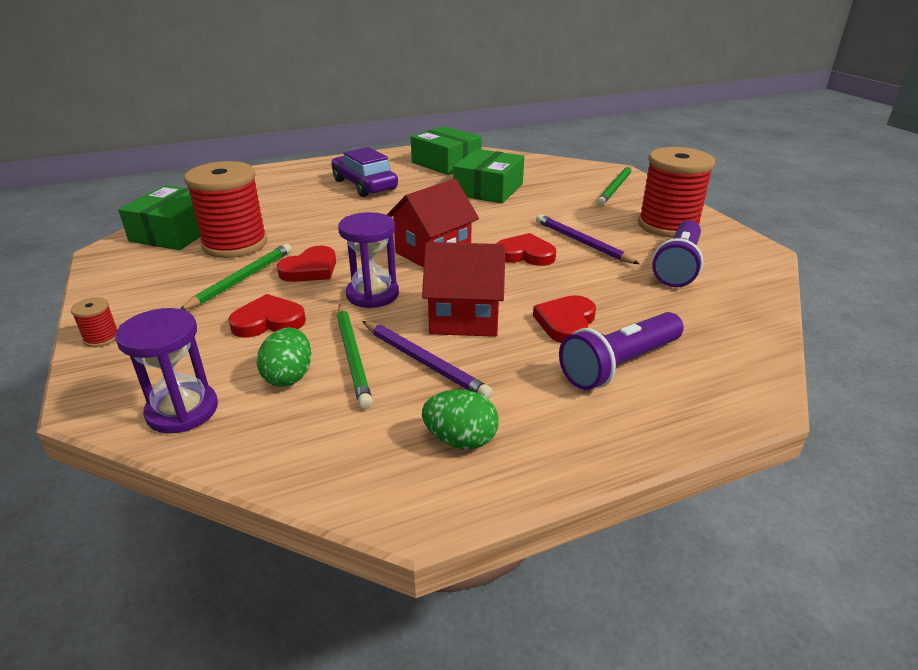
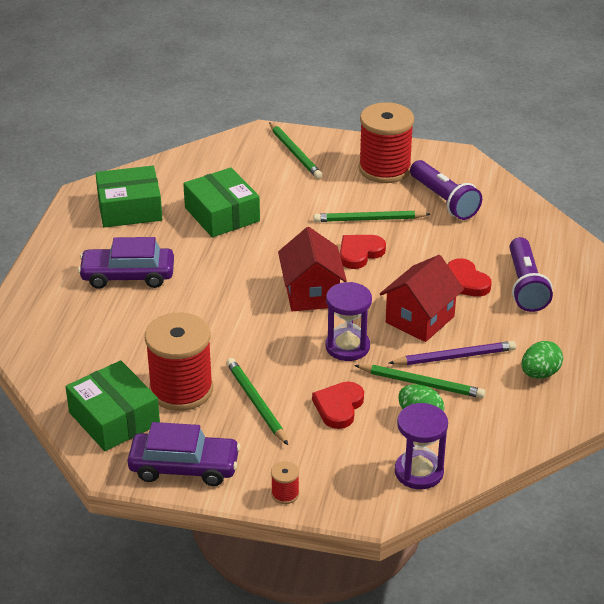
camera: 55 degrees left, 5 degrees up
(123, 278) = (184, 467): none -> purple car
(310, 269) = (275, 363): red heart -> none
(582, 242) = (369, 219): purple pencil -> green pencil

